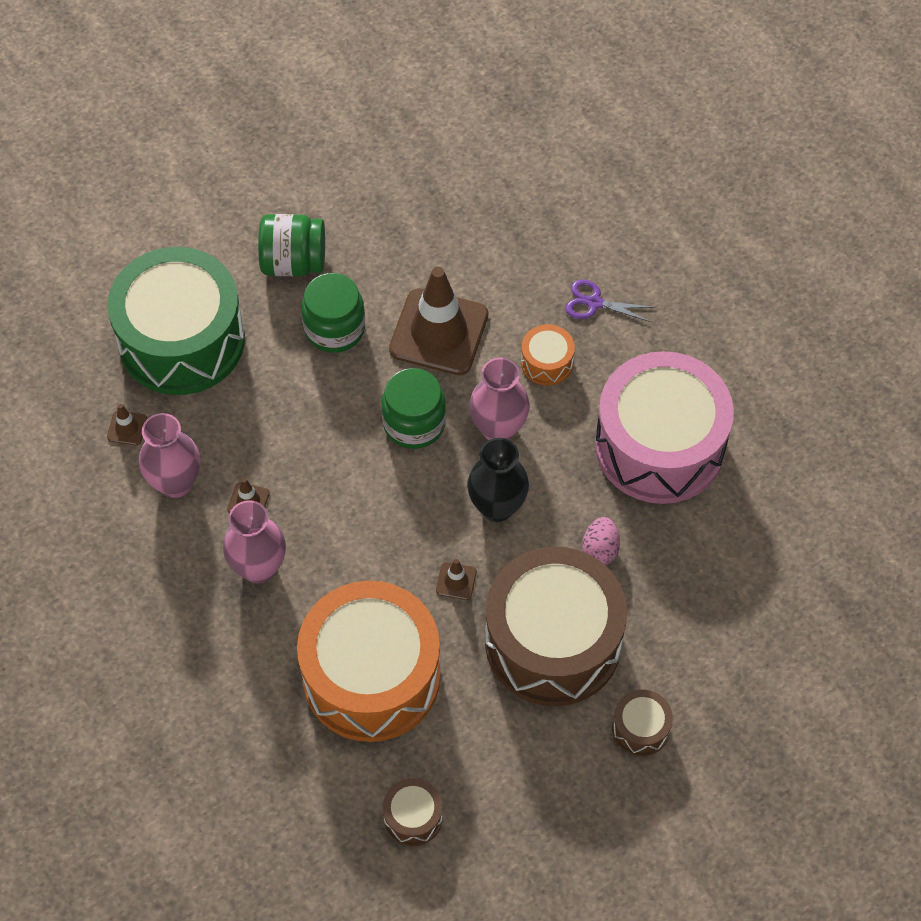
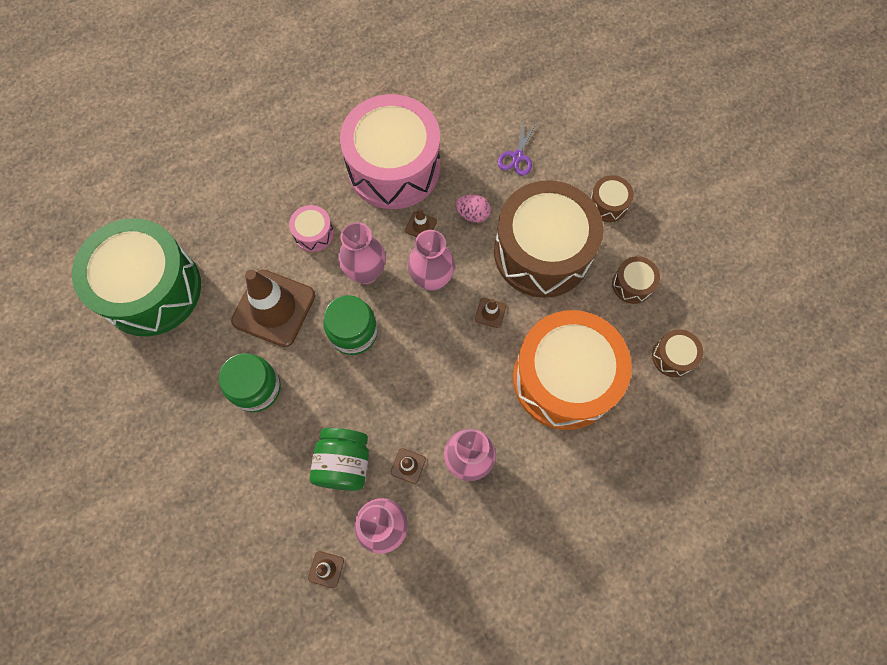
camera: 85 degrees left, 10 degrees up
(181, 340) = (245, 518): green drum -> green drum (151, 289)
(293, 262) = (184, 418): green jar -> green jar (344, 463)
(497, 506) = (431, 279): black vase -> pink vase
(516, 763) = (632, 284): none -> brown drum
(547, 362) = (314, 233): orange drum -> pink drum
(574, 487) = (421, 226): none -> brown traffic cone
(594, 303) = (267, 196): purple scissors -> purple scissors (517, 156)

